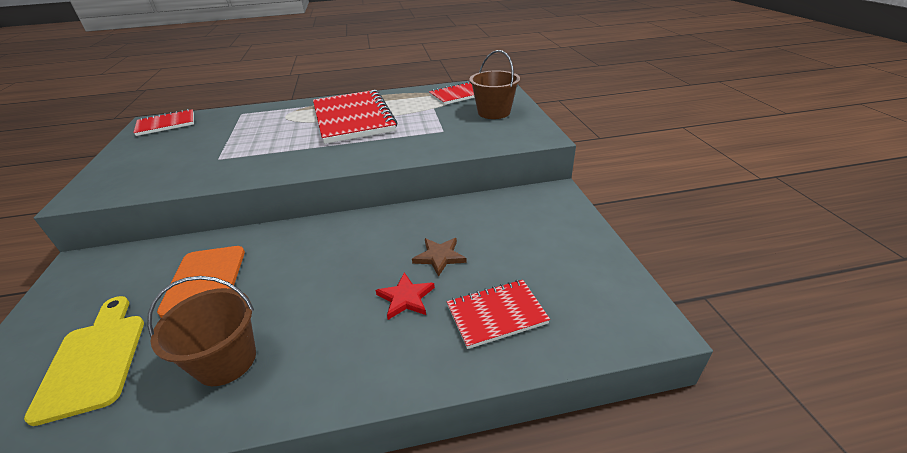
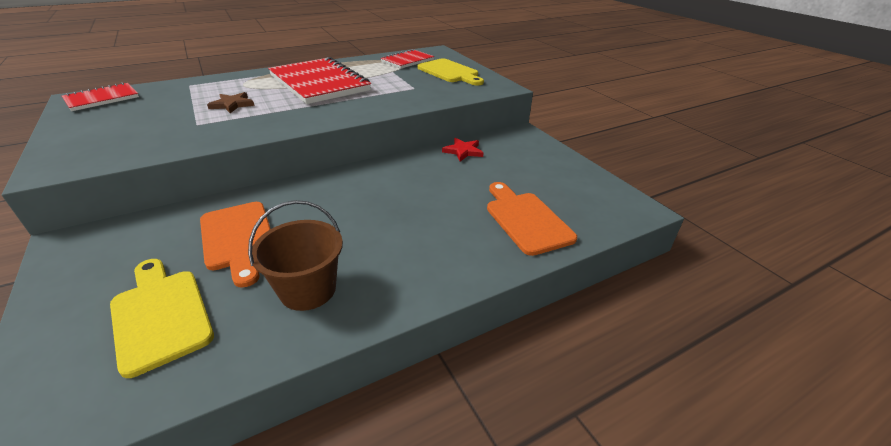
camera: 20 degrees left, 0 degrees up
(406, 298) = (445, 219): red star -> red star (463, 151)
(439, 257) = (455, 187): brown star -> brown star (232, 104)
(494, 112) = (450, 72): brown bucket -> yellow cutting board
(496, 315) = (526, 219): red notebook -> orange cutting board

